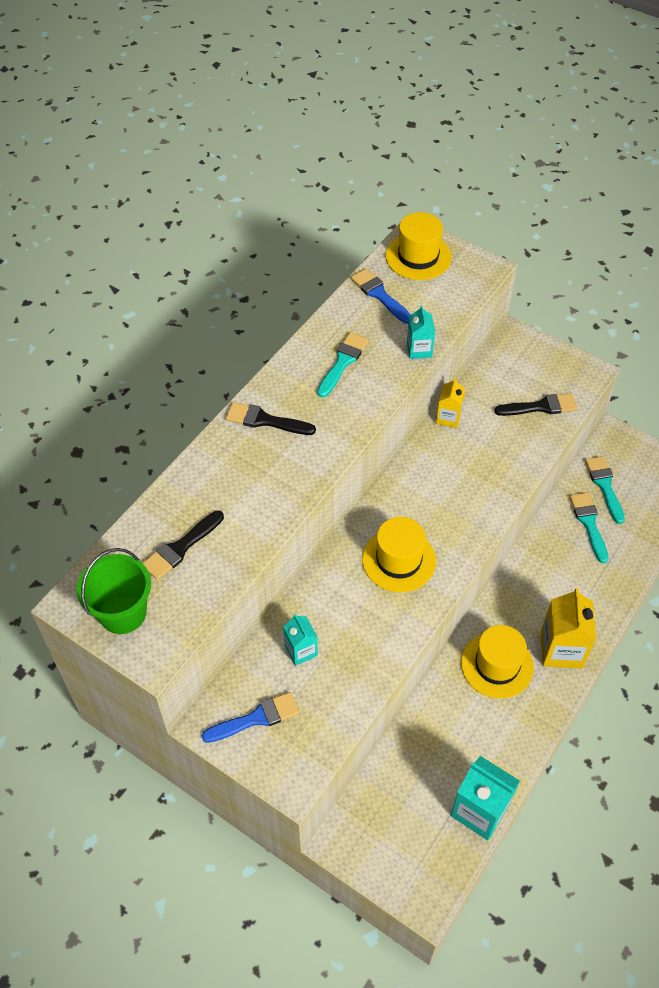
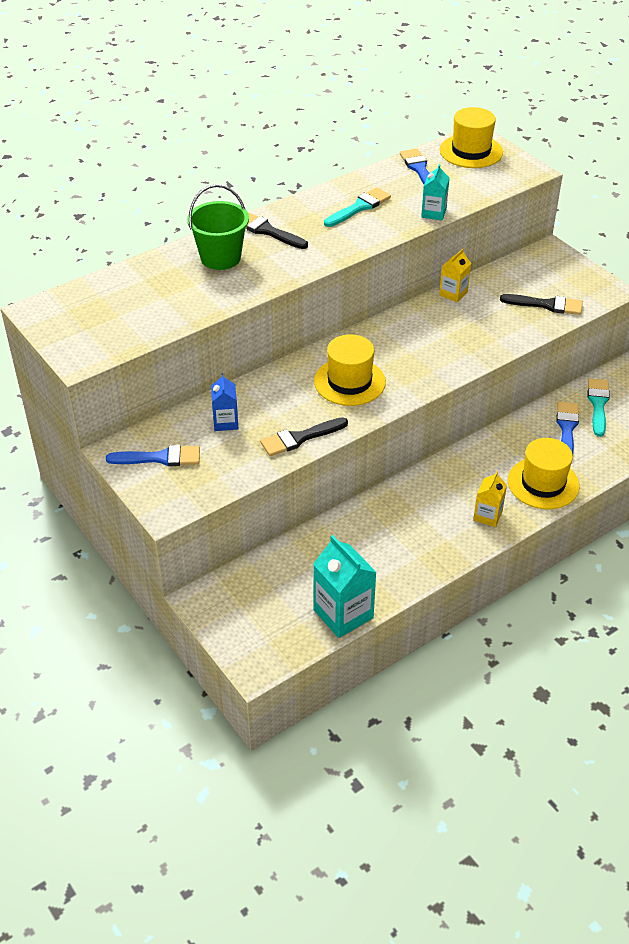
camera: 20 degrees right, 10 degrees down
(122, 613) = (73, 326): green bucket -> green bucket (220, 258)
(181, 548) = (146, 296): black brush -> black brush (300, 438)
(301, 650) = (225, 422): turquoise carton -> blue carton
(497, 665) = (418, 511): yellow hat -> yellow hat (543, 483)
(561, 649) = (487, 516): yellow carton -> yellow carton, size x0.58
(589, 523) = (567, 428): turquoise brush -> blue brush

